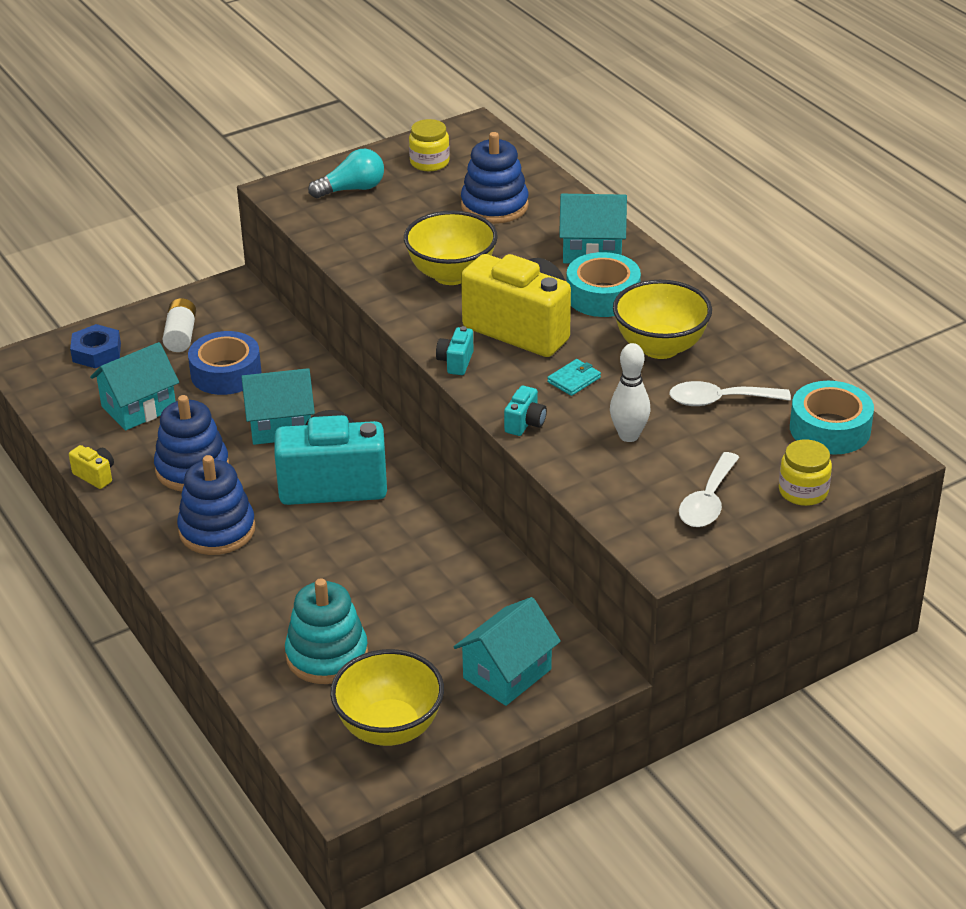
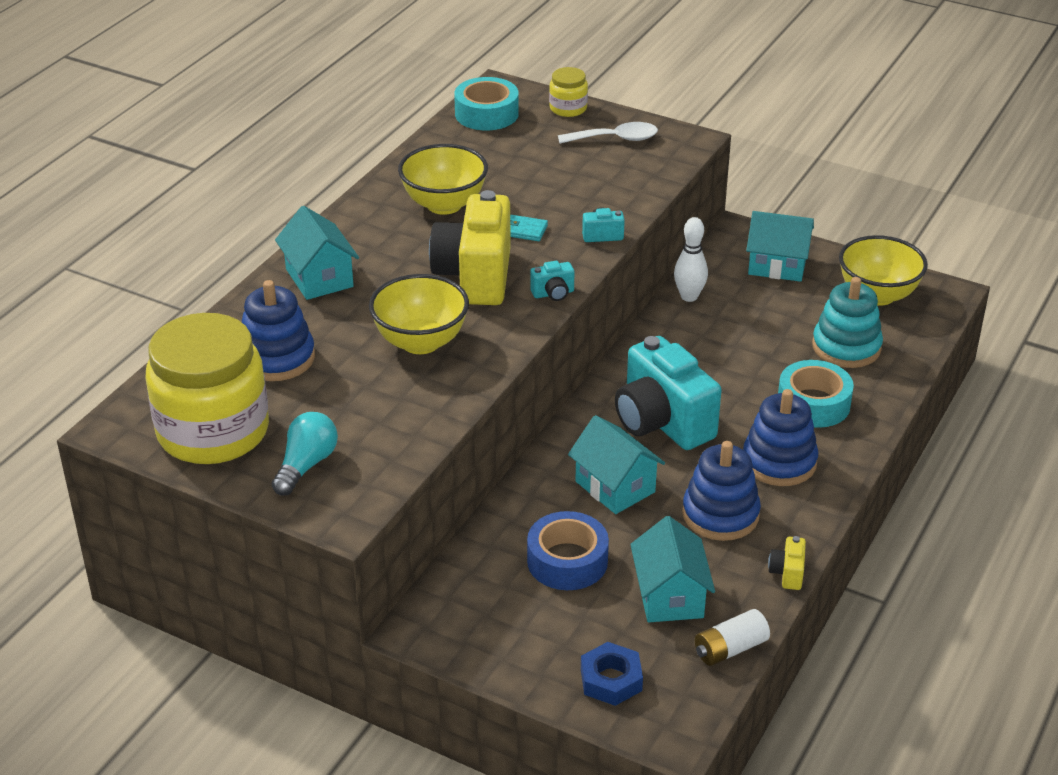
camera: 120 degrees left, 0 degrees up
(139, 408) = (670, 596): turquoise house -> turquoise house turned 60 degrees clockwise
(181, 335) = (532, 627): white battery -> white battery (730, 649)
(352, 189) = (306, 465): turquoise light bulb -> turquoise light bulb turned 75 degrees clockwise
(429, 162) = (213, 431): yellow jar -> yellow jar, size x2.31
(602, 295) = (390, 251): turquoise tape -> turquoise tape (813, 404)
(629, 436) = (572, 187): white bowling pin -> white bowling pin (689, 297)
(719, 400) = (492, 162): white spoon -> none

